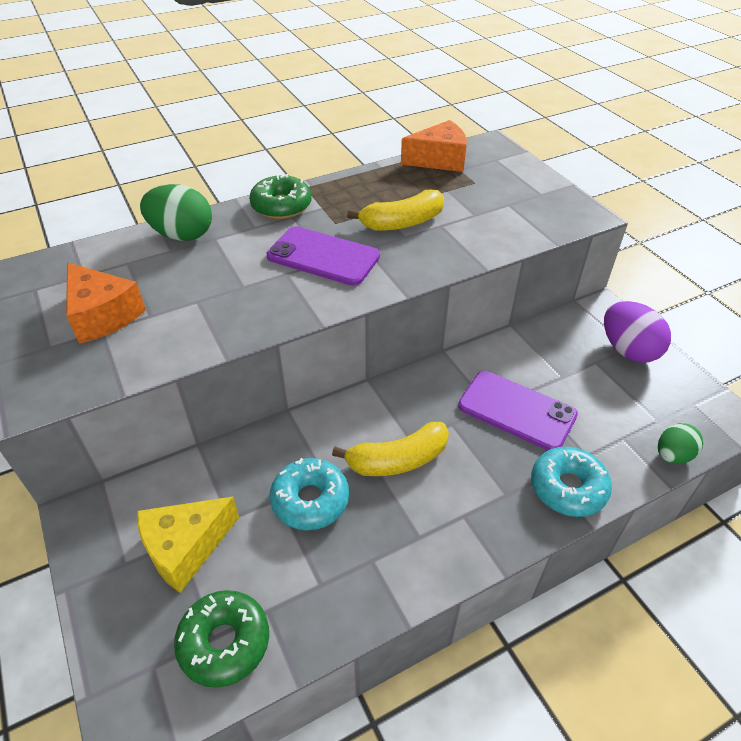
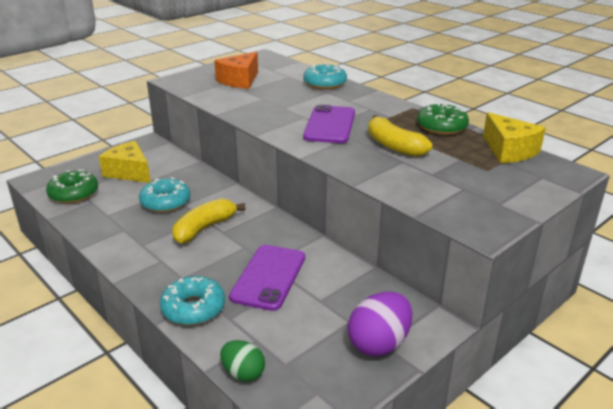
camera: 75 degrees right, 15 degrees down
(182, 235) = (325, 83): green egg -> turquoise donut
(281, 206) = (380, 104): green donut -> green donut (441, 127)
(398, 460) = (204, 228): yellow banana -> yellow banana turned 75 degrees clockwise
(439, 160) = (509, 151): orange cheese -> yellow cheese

